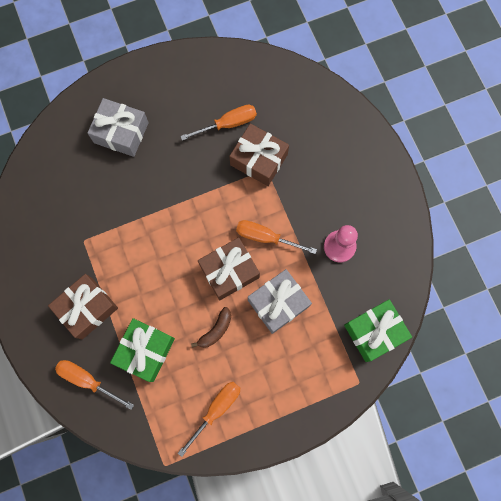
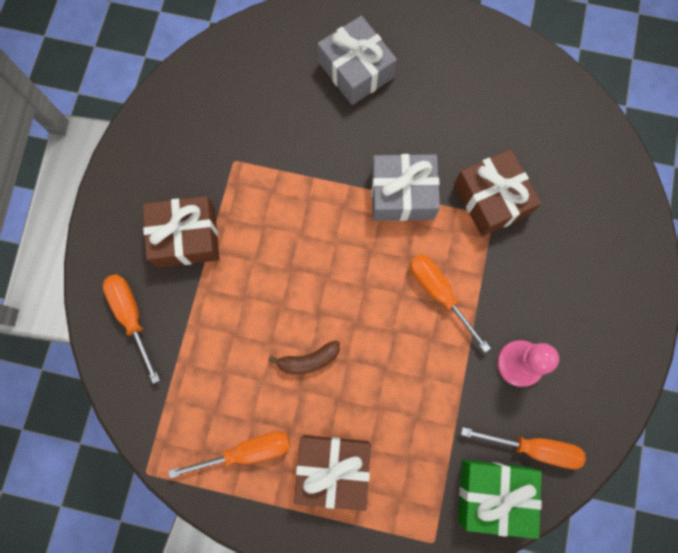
camera: 35 degrees right, 0 degrees up
(145, 351) = (215, 328): green gift -> none
(228, 124) = (483, 136): orange screwdriver -> orange screwdriver (533, 447)
(229, 271) = (370, 304): brown gift -> brown gift (333, 469)
(278, 303) = (401, 379): grey gift -> grey gift (402, 194)

